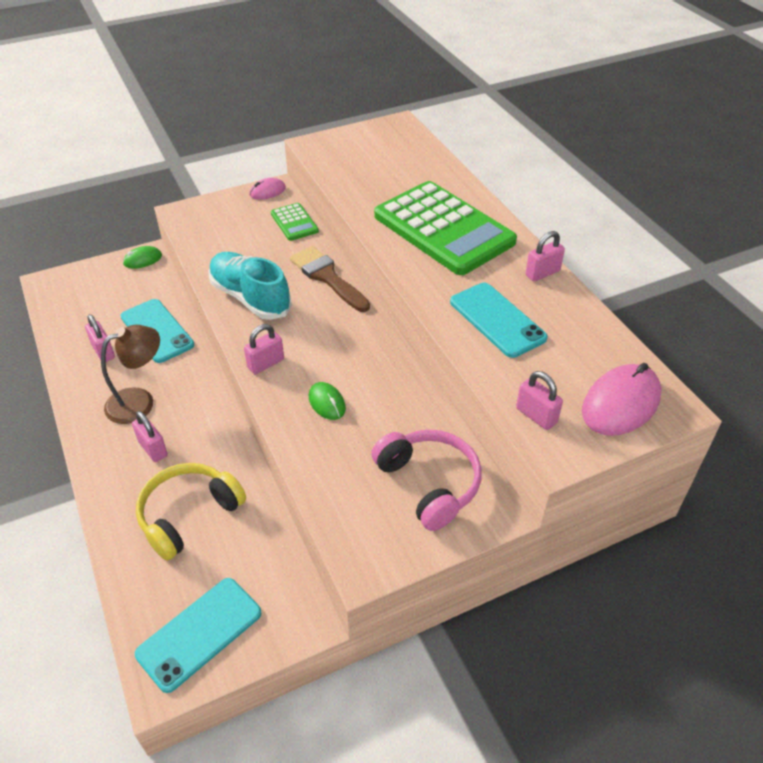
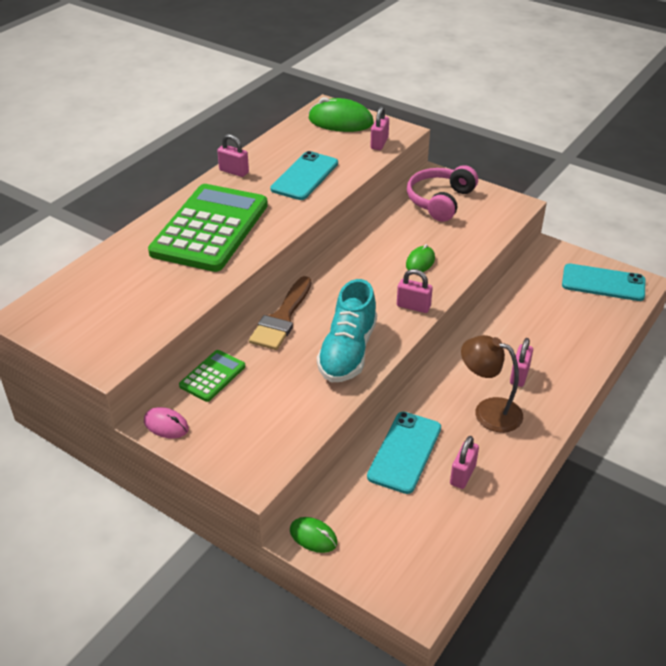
camera: 120 degrees left, 5 degrees down
(188, 515) = (545, 327): yellow headphones -> none
(620, 403) = (340, 121): pink mouse -> green mouse

